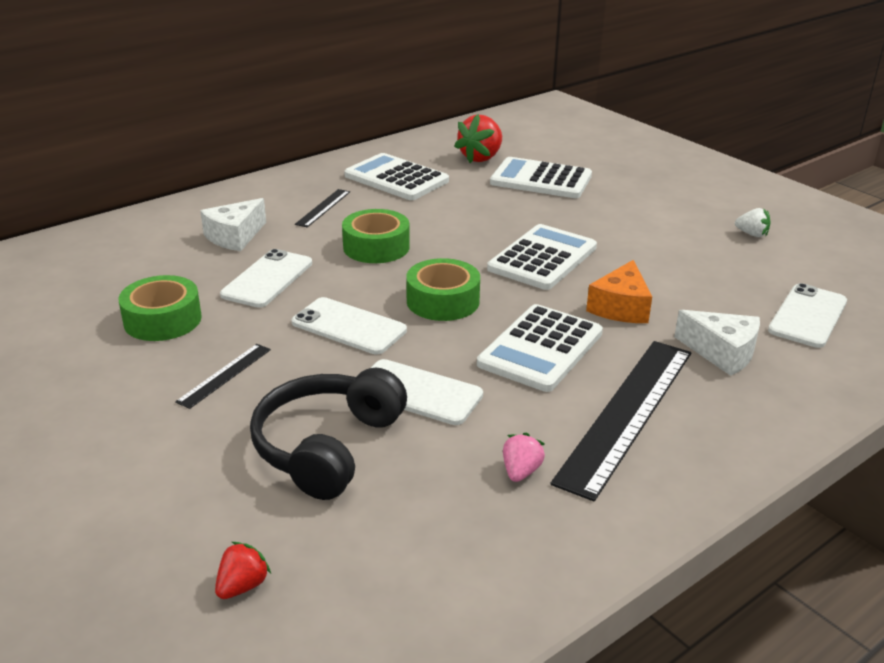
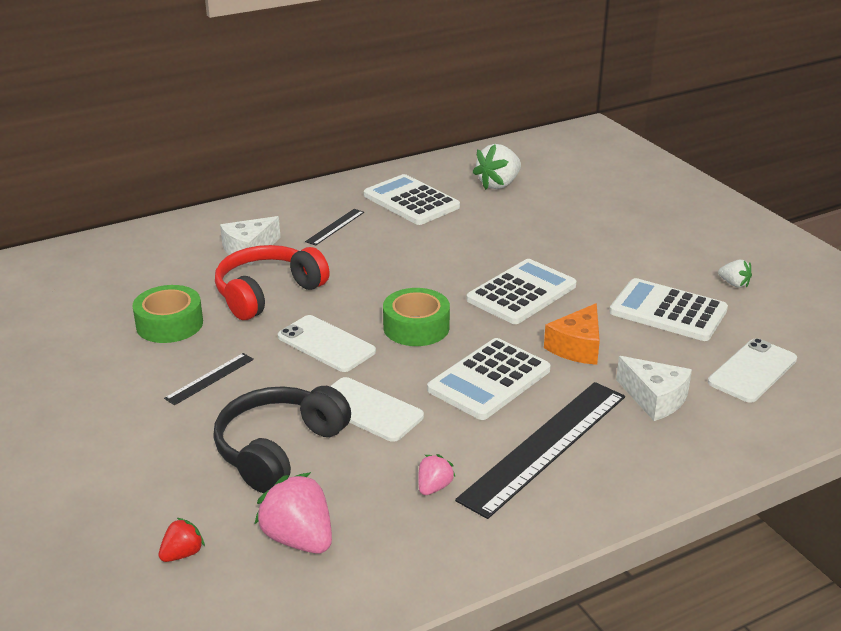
camera: 10 degrees right, 0 degrees up
(267, 279) = (267, 293): white phone -> red headphones
(376, 247) = (372, 270): green tape -> none
(382, 550) = (299, 539): none -> pink strawberry
(481, 158) = (498, 184): red strawberry -> white strawberry
(541, 180) = (548, 212): white calculator -> white calculator (668, 311)

